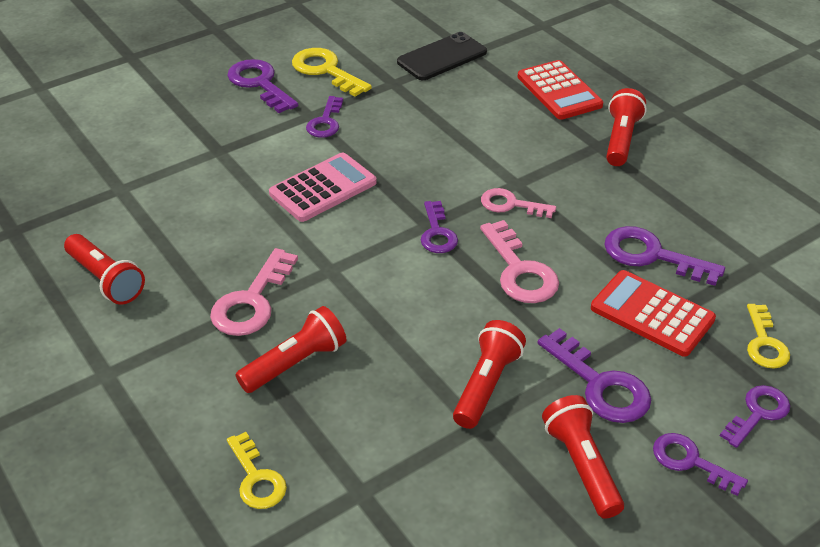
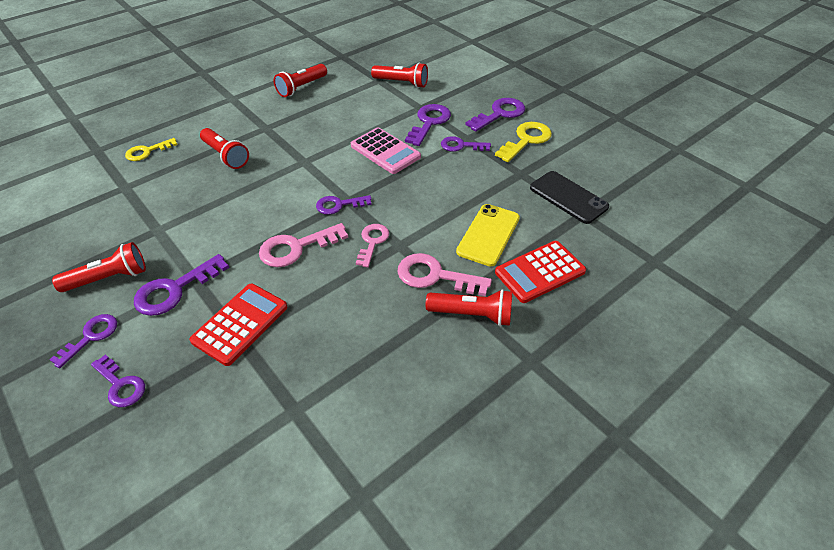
camera: 85 degrees right, 5 degrees up
(251, 301) = (278, 135): pink key -> pink key (435, 276)
(486, 384) = (190, 233): red flashlight -> red flashlight (402, 83)
(501, 117) = (488, 235): none -> yellow phone
(651, 255) = (309, 328): purple key -> purple key (429, 122)
(764, 343) = (193, 400): yellow key -> none

